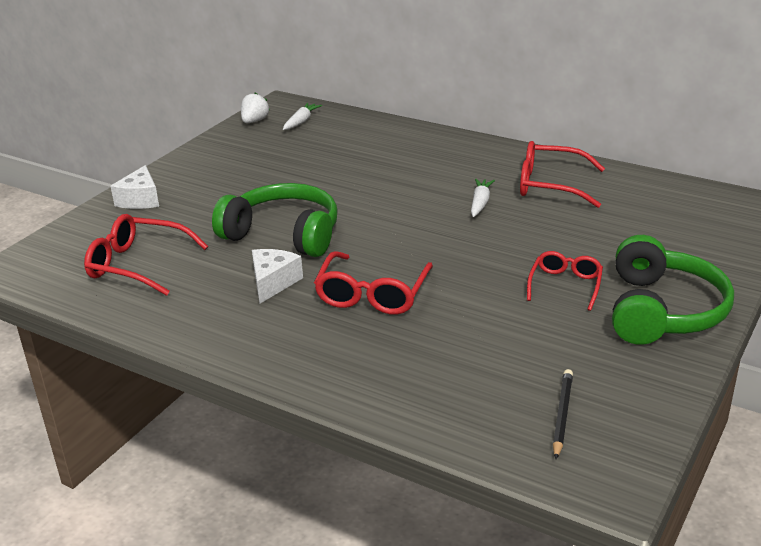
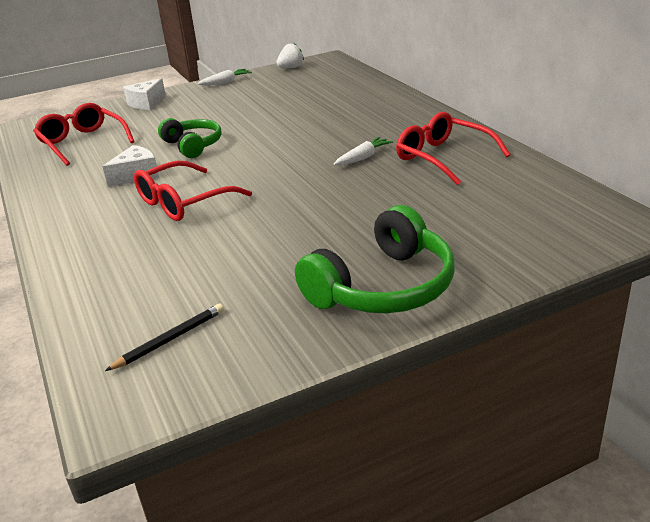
camera: 35 degrees right, 0 degrees up
(284, 234) = (193, 145): green headphones -> green headphones, size x0.64
(301, 121) = (322, 73): white carrot -> white carrot (226, 82)
(565, 285) = (332, 239): red glasses -> none

